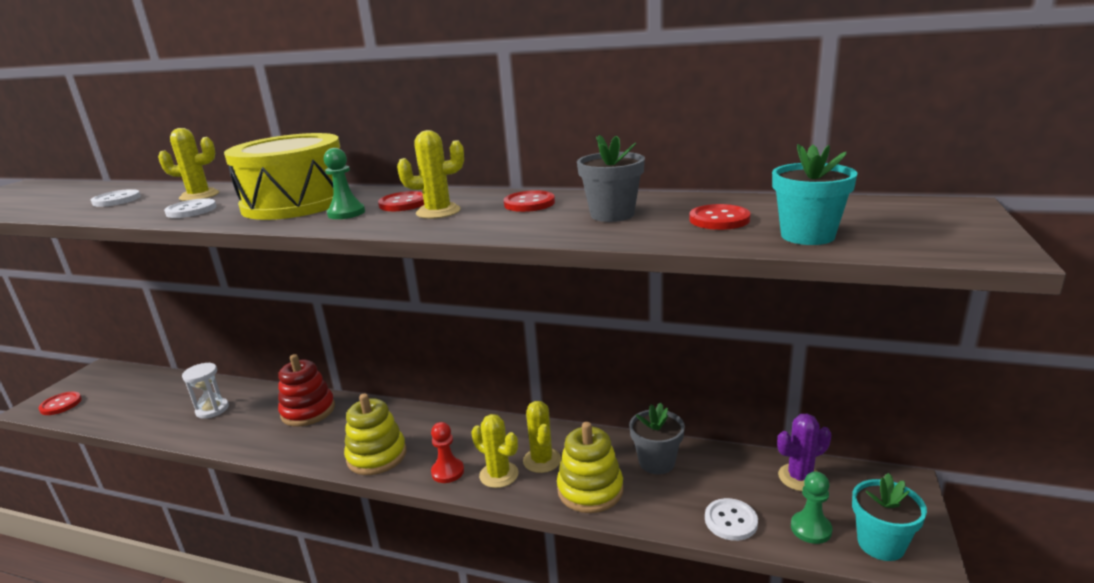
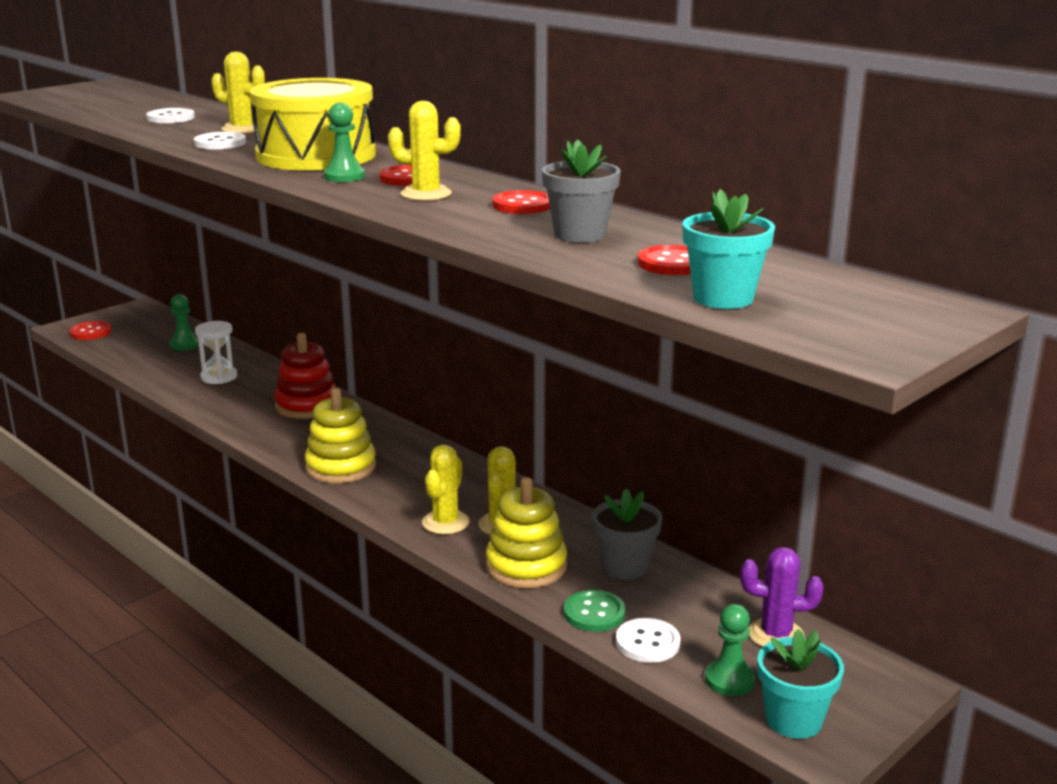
camera: 25 degrees right, 0 degrees up
(161, 390) = (184, 344): none -> green pawn
(447, 472) = (397, 503): red pawn -> none
(499, 475) = (445, 522): yellow cactus -> yellow cactus turned 45 degrees clockwise
(673, 511) = (594, 613): none -> green button

